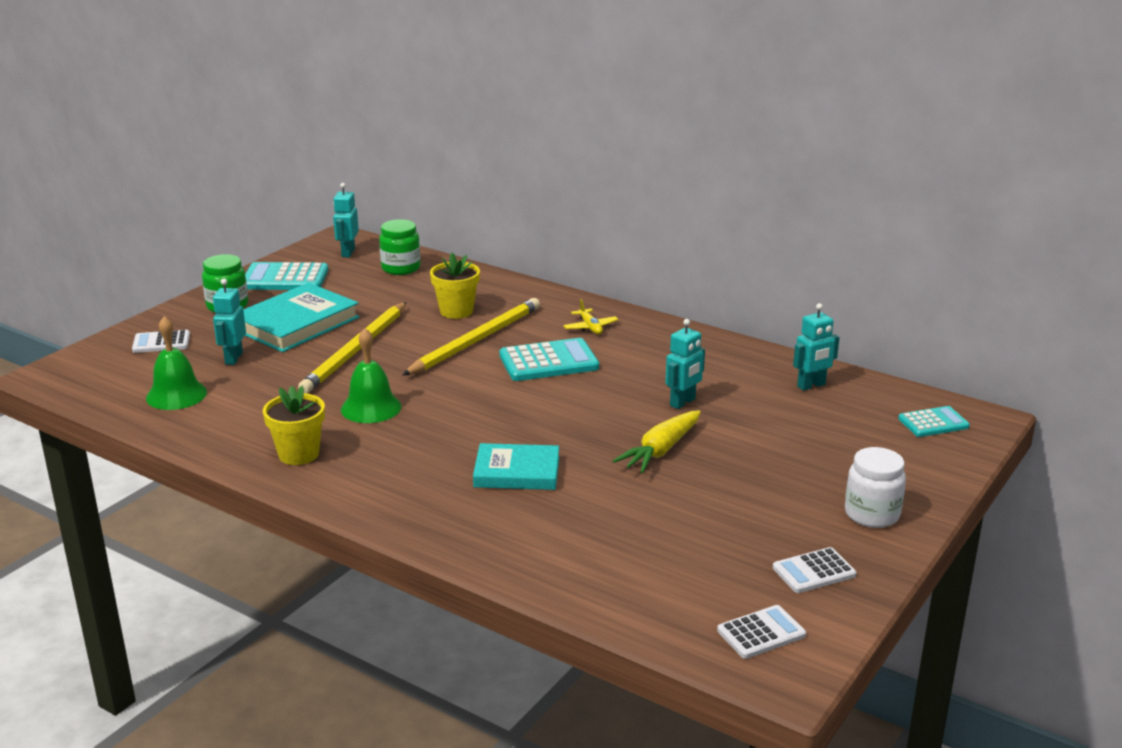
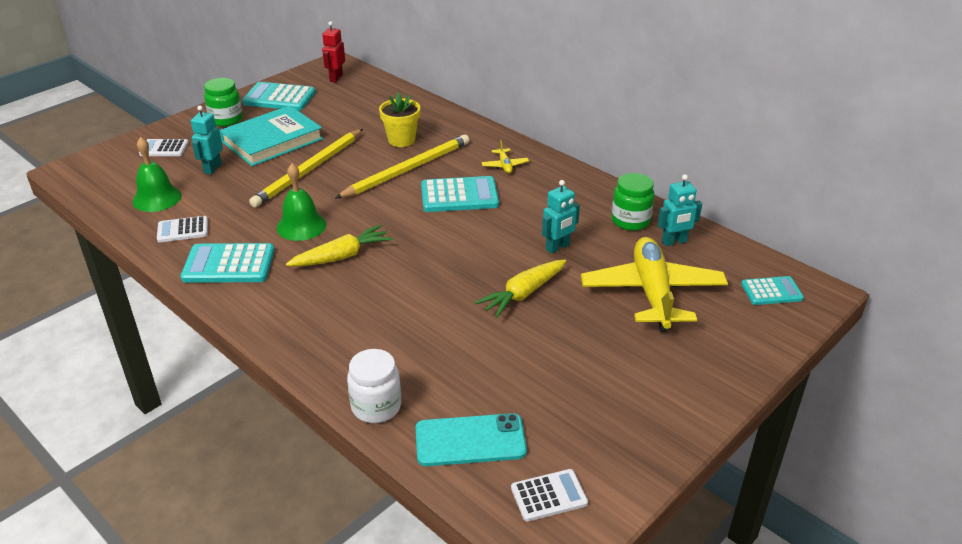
camera: 10 degrees right, 10 degrees up
(298, 454) = (229, 264): yellow flower pot -> turquoise calculator
(348, 253) = (336, 78): turquoise robot -> red robot
(401, 268) = (372, 96): green jar -> green jar (630, 221)
(433, 433) = (342, 256): none -> yellow carrot
(517, 472) = (396, 302): turquoise book -> none
(655, 593) = (470, 440): none -> turquoise phone
(804, 436) = (652, 293): none -> yellow plane
(814, 571) = (616, 436): white calculator -> white calculator (183, 230)
(872, 514) = (687, 381): white jar -> white jar (376, 406)

